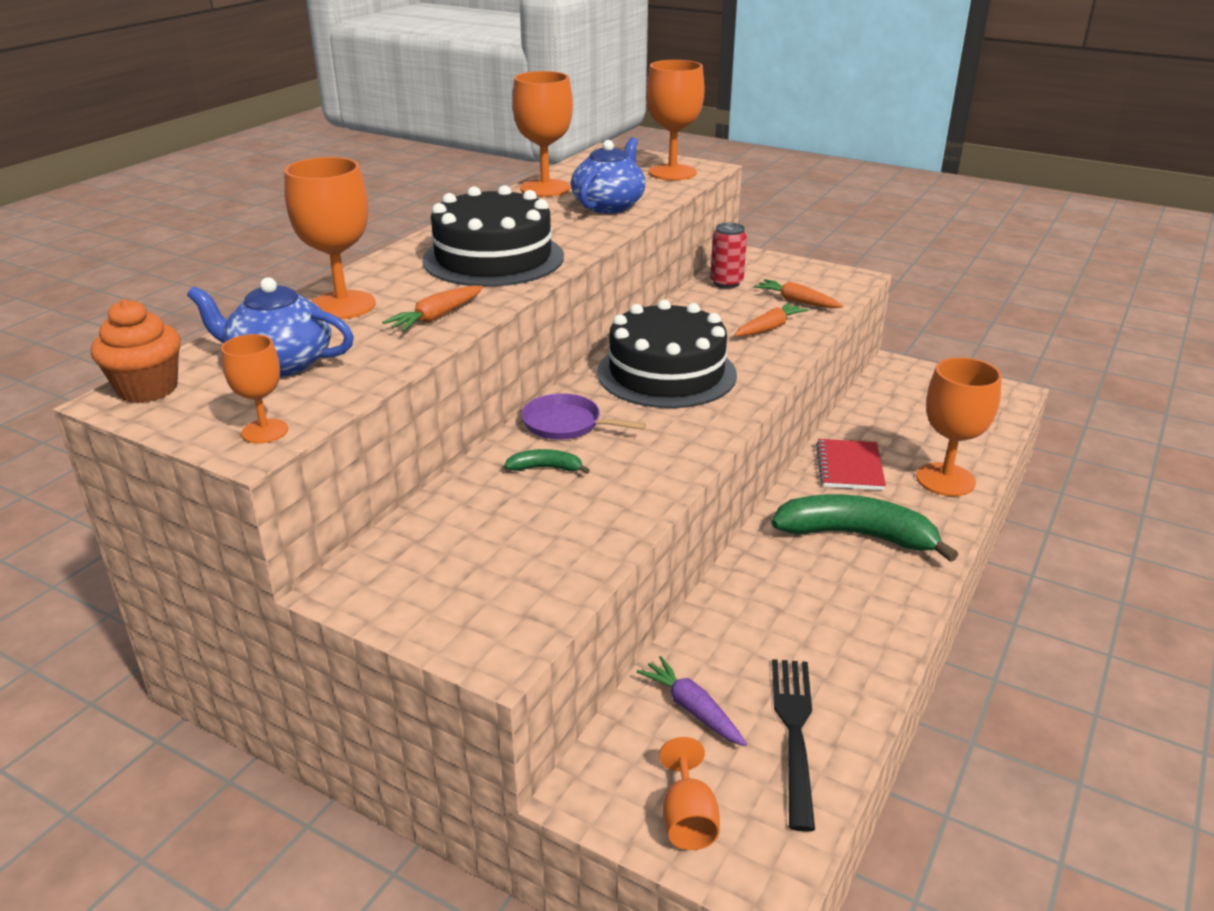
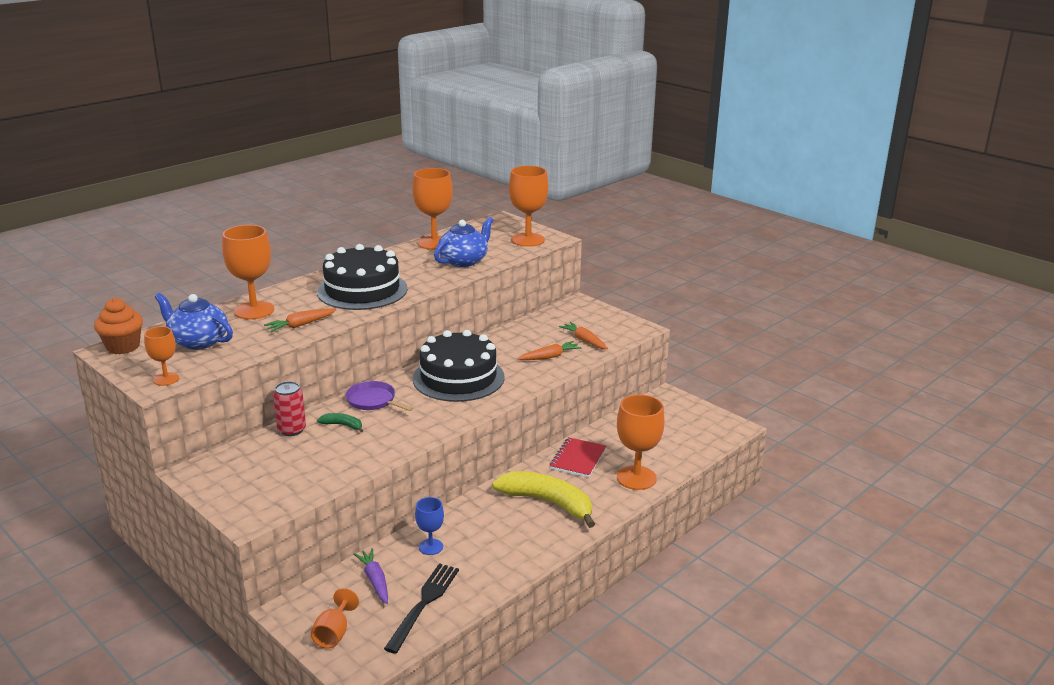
camera: 15 degrees right, 5 degrees down
(726, 283) = (547, 321): red can -> red can (292, 430)
(739, 635) = (430, 547): none -> blue goblet
(857, 535) = (548, 503): green banana -> yellow banana

